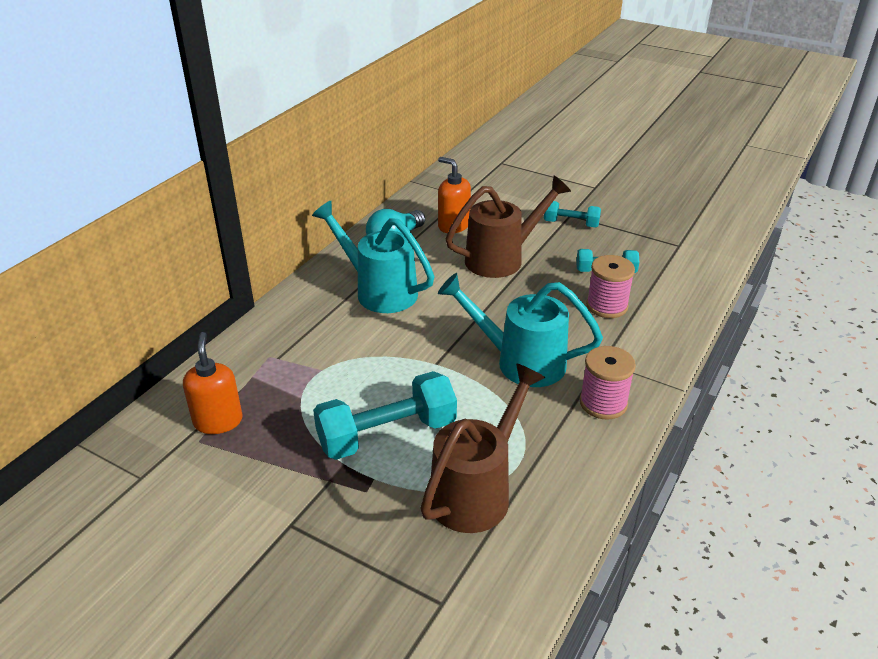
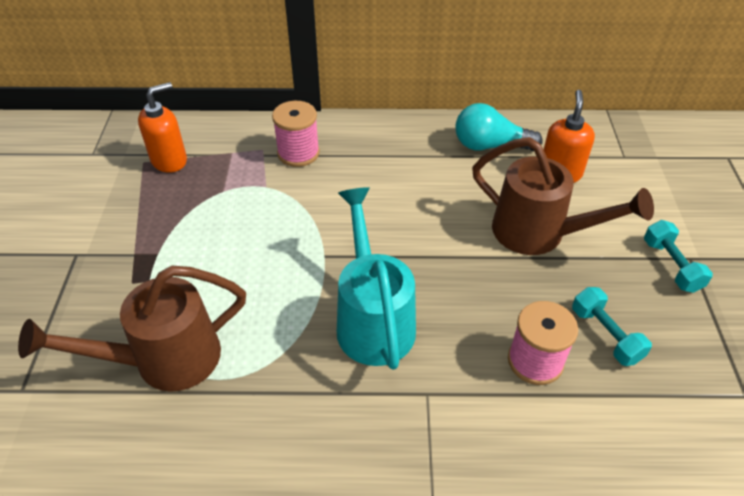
camera: 60 degrees right, 10 degrees up
(379, 291) = (402, 171): turquoise watering can -> none
(387, 434) = (207, 264): turquoise dumbbell -> none
(476, 491) = (164, 360): brown watering can -> brown watering can turned 150 degrees clockwise
(603, 403) = (353, 420): pink spool -> pink spool (298, 153)

